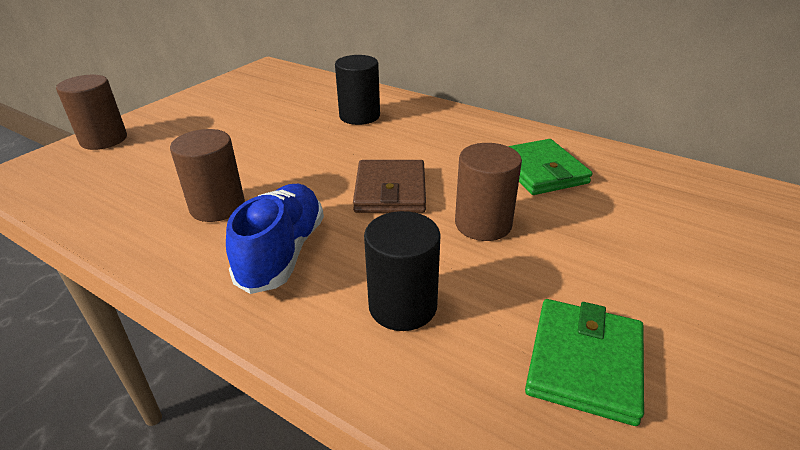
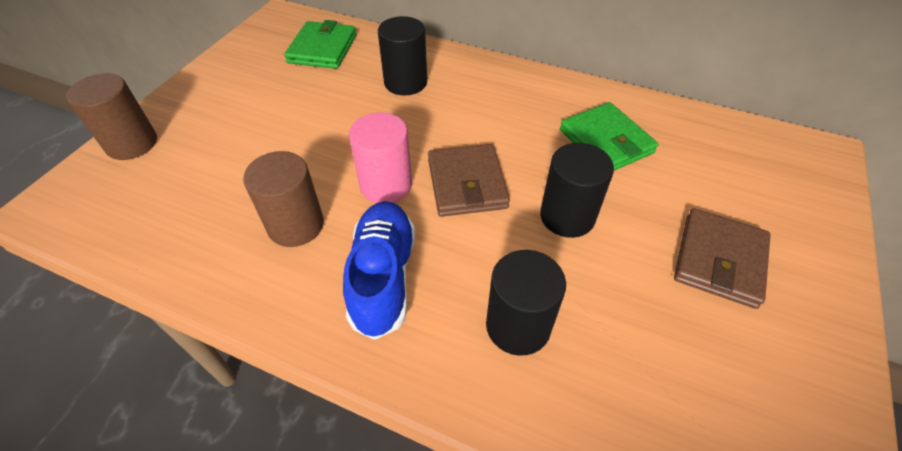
camera: 10 degrees left, 15 degrees up
(312, 185) = (386, 185): none -> pink cylinder
(483, 224) = (567, 216): brown cylinder -> black cylinder
(584, 363) = (691, 365): green wallet -> green wallet (322, 49)
(639, 275) = (719, 260): none -> brown wallet

